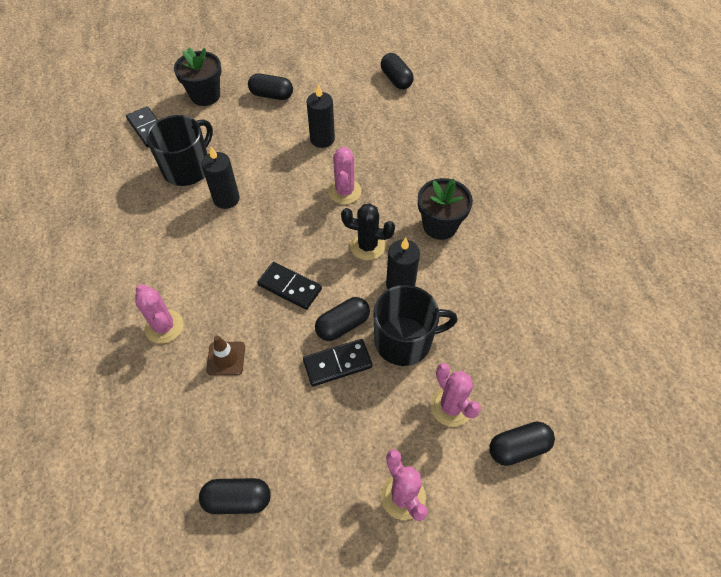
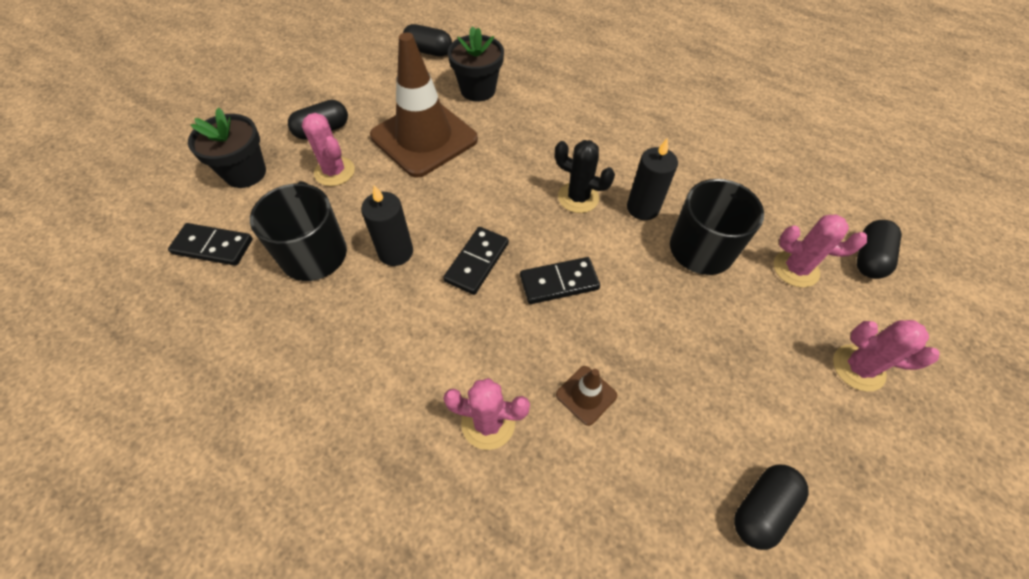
camera: 45 degrees left, 0 degrees up
(322, 139) = (424, 138): black candle -> brown traffic cone
(337, 364) = (680, 311): black domino -> black domino (477, 262)
(342, 325) = (643, 276): black capsule -> none
(344, 191) = (501, 168): pink cactus -> pink cactus (334, 172)
(367, 246) = (578, 197): black cactus -> black cactus turned 60 degrees clockwise
(440, 225) = (611, 141): black flower pot -> black flower pot (478, 90)

